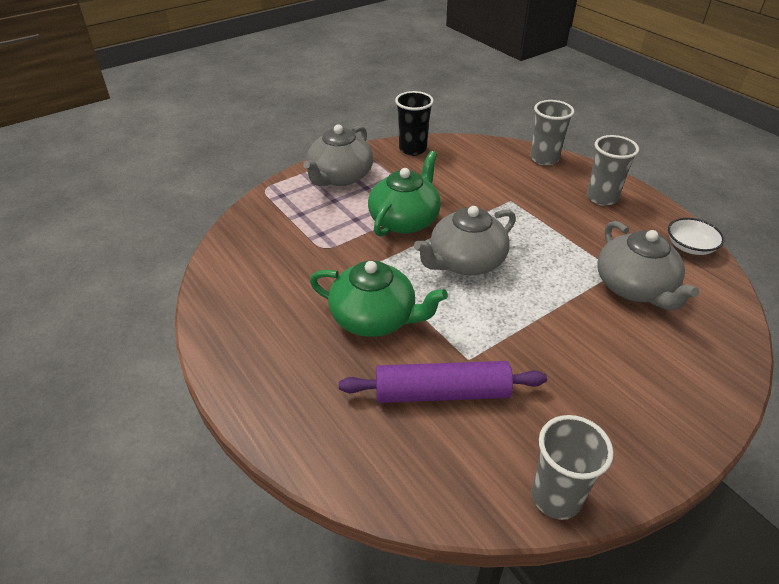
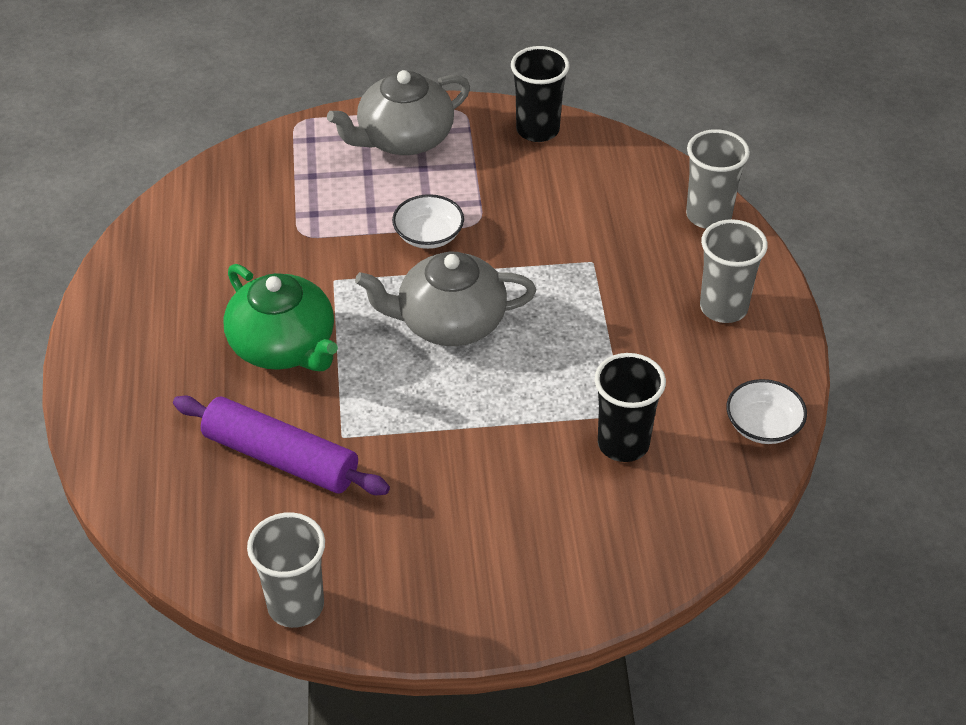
camera: 30 degrees right, 5 degrees up
(405, 220) = (428, 235): green teapot -> white bowl
(634, 287) = (623, 444): grey teapot -> black cup

